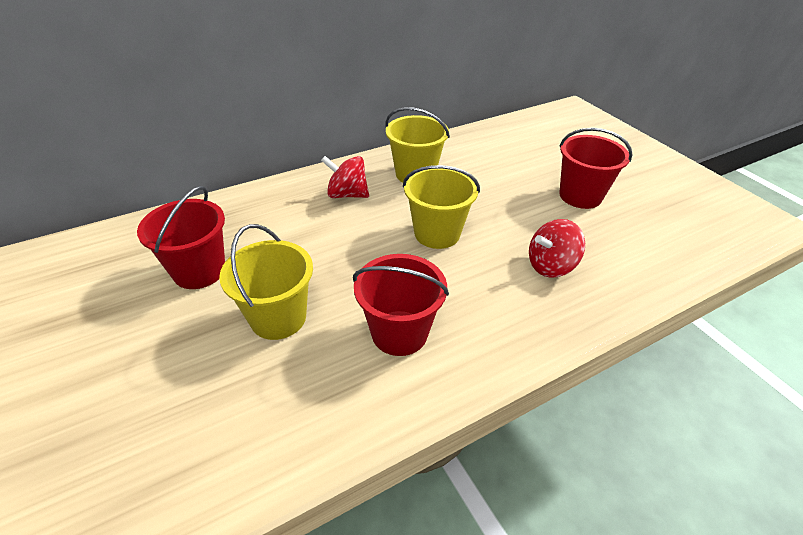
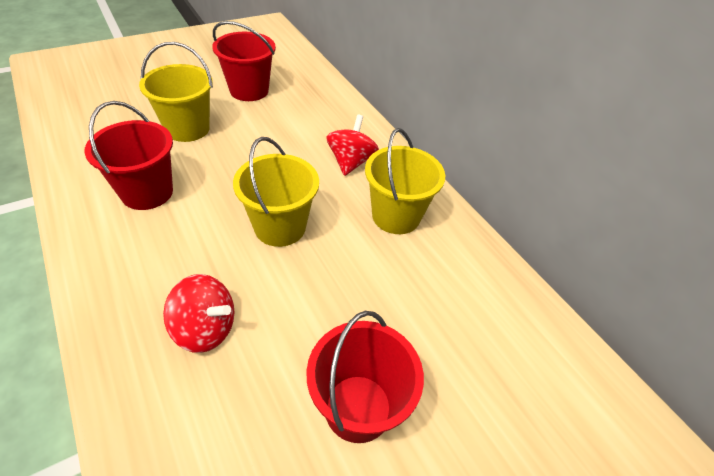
camera: 85 degrees right, 5 degrees up
(550, 265) = (205, 328): red spinning top -> red spinning top turned 135 degrees clockwise

